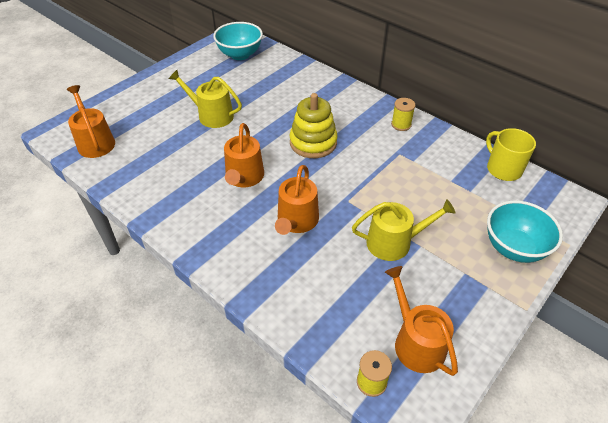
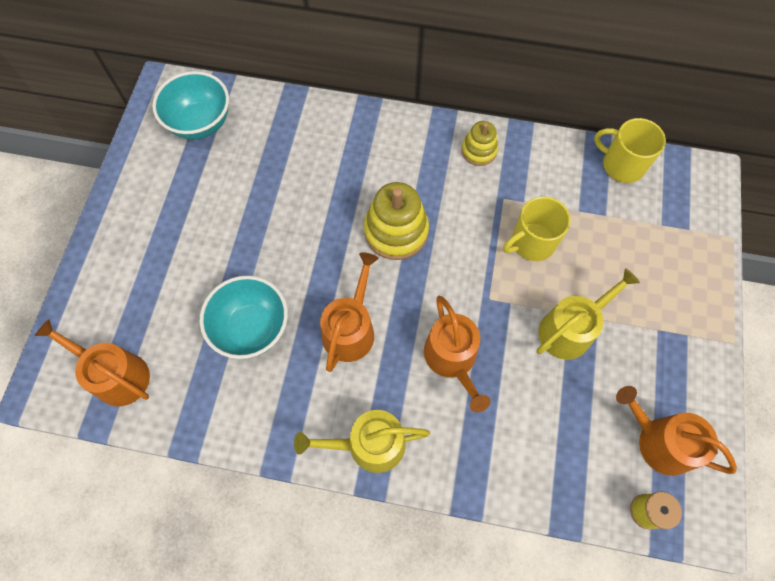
camera: 30 degrees left, 20 degrees up
(211, 115) = (239, 250): yellow watering can -> yellow watering can (368, 444)
(244, 177) = (351, 329): orange watering can -> orange watering can turned 135 degrees counterclockwise
(401, 124) = (479, 151): yellow spool -> yellow stacking toy
(402, 184) = (532, 242): none -> yellow mug
(514, 248) = (686, 271): turquoise bowl -> turquoise bowl (252, 328)

